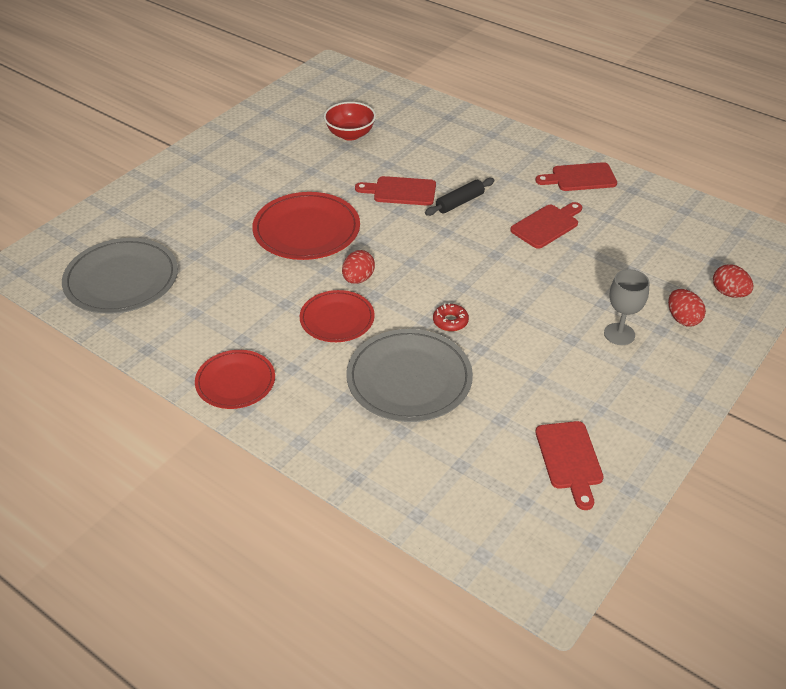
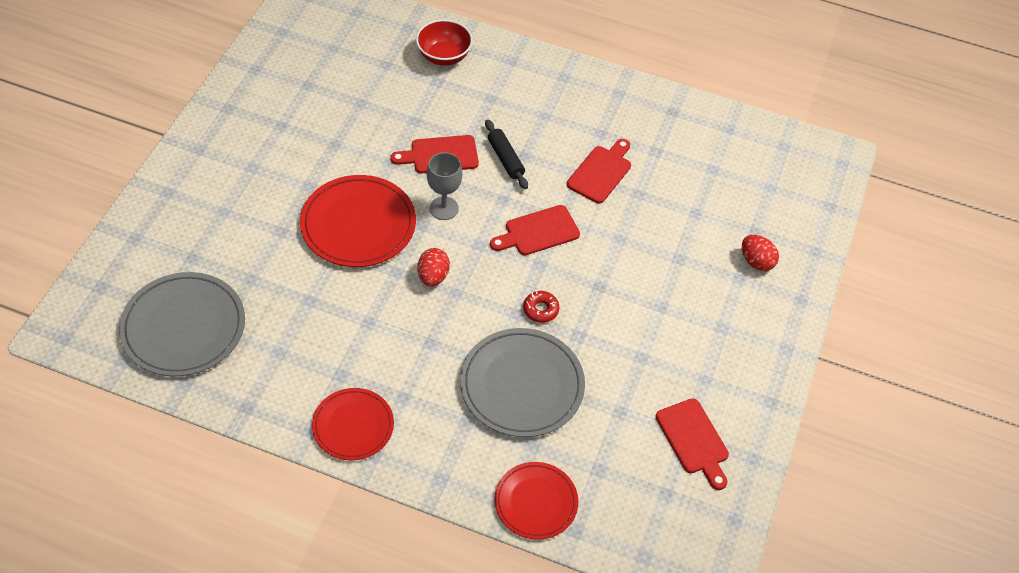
camera: 20 degrees left, 10 degrees up
(337, 319) = (428, 330): red plate -> red plate (536, 502)
(350, 134) = (360, 86): red bowl -> red bowl (444, 56)
(459, 202) = (505, 159): black rolling pin -> black rolling pin turned 60 degrees counterclockwise
(580, 178) = (617, 104): red cutting board -> red cutting board (538, 232)
(619, 334) = (703, 291): grey goblet -> grey goblet (444, 208)
(729, 293) = (791, 223): red egg -> none

